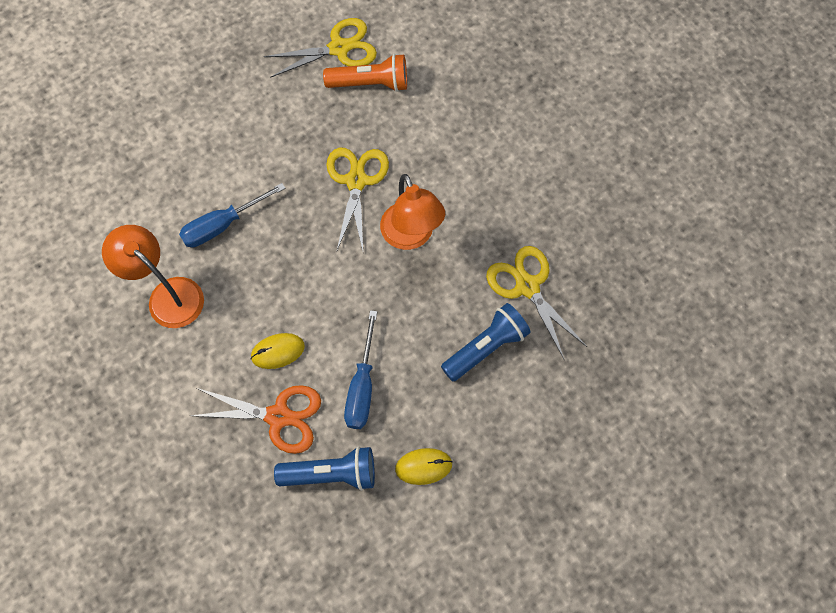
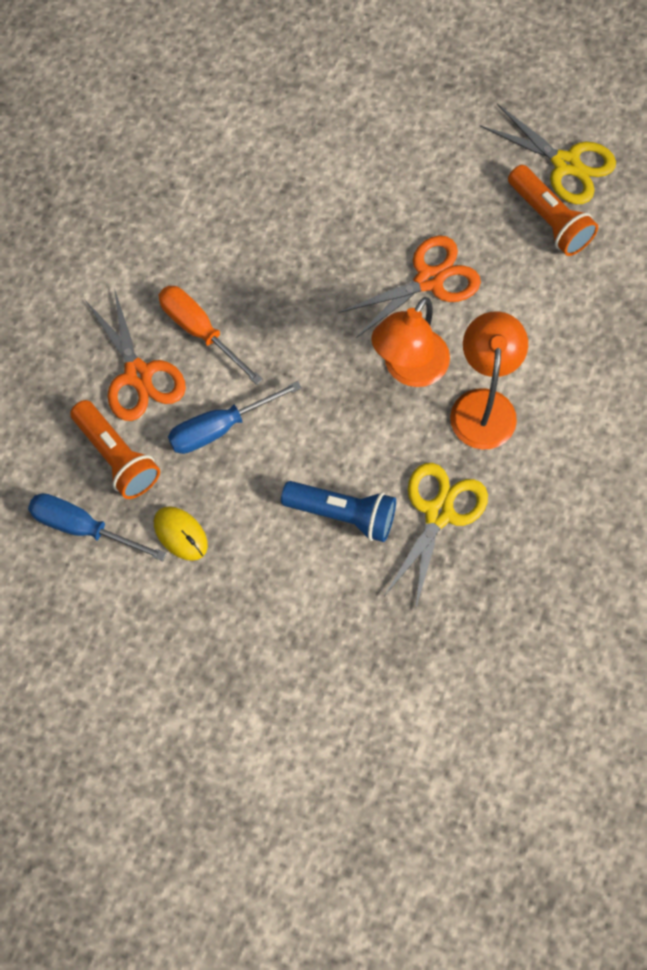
camera: 55 degrees right, 0 degrees up
(168, 295) = (185, 200): orange lamp -> orange lamp (484, 405)
(223, 225) = (290, 196): blue screwdriver -> blue screwdriver (83, 528)
(278, 351) = (200, 331): yellow mouse -> orange screwdriver
(331, 473) = (116, 457): blue flashlight -> orange flashlight
(356, 181) = (429, 280): yellow scissors -> orange scissors

